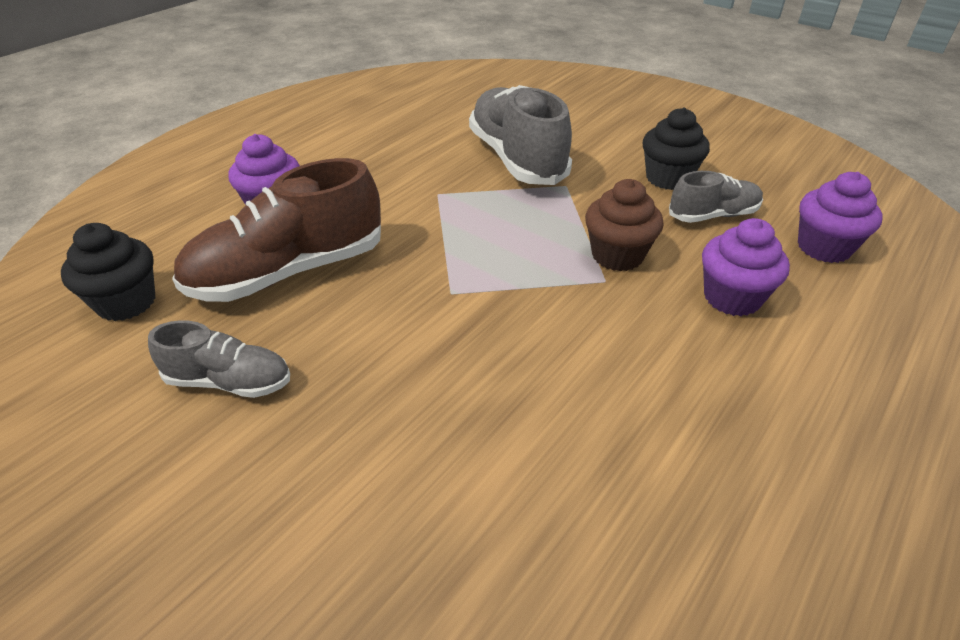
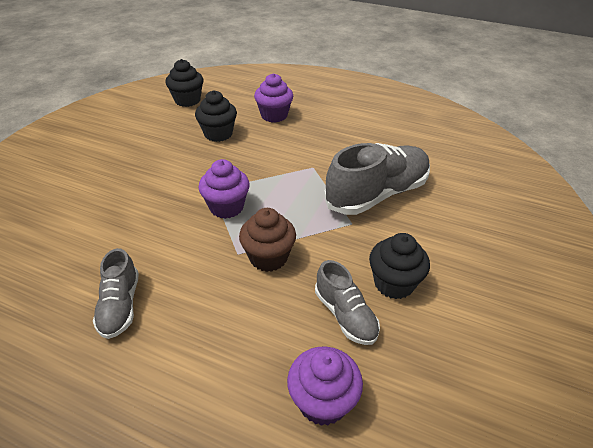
camera: 75 degrees right, 0 degrees up
(229, 381) = (139, 138): grey shoe -> grey shoe (120, 306)
(288, 272) = (218, 134): brown shoe -> black cupcake
(732, 298) = (232, 325): purple cupcake -> purple cupcake (226, 207)

